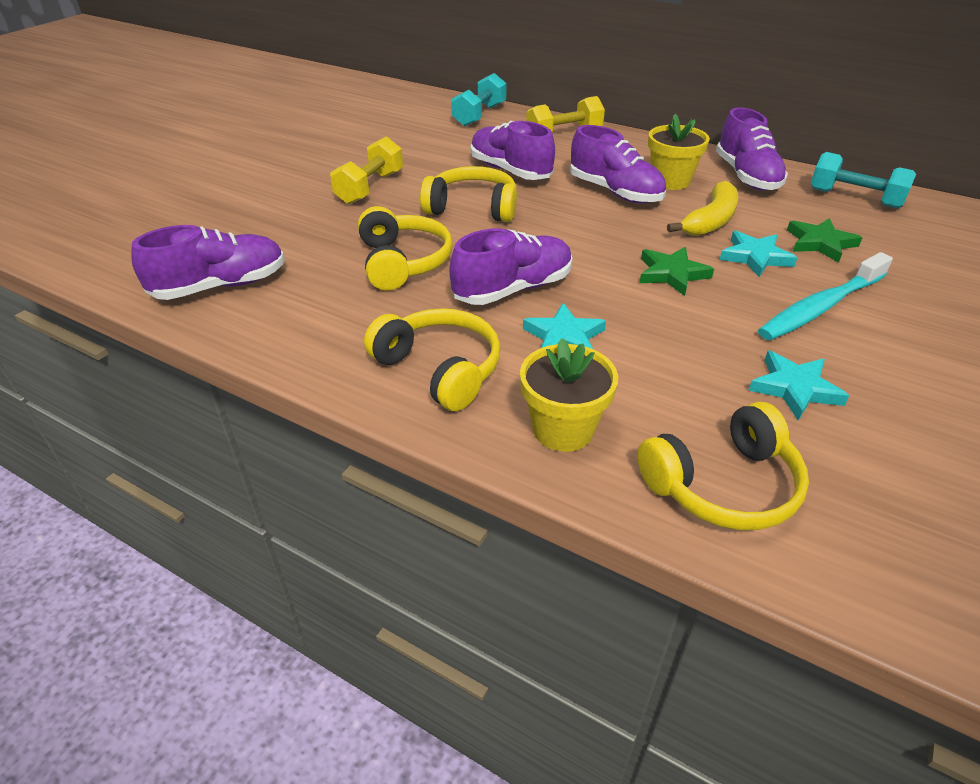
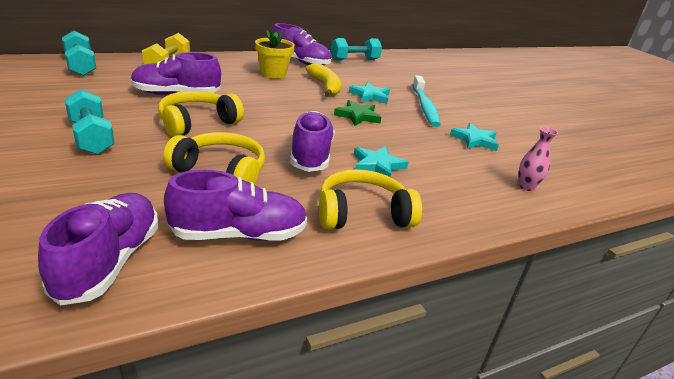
camera: 60 degrees left, 10 degrees down
(370, 188) = (91, 137): yellow dumbbell -> turquoise dumbbell
(563, 429) = (456, 203): yellow flower pot -> none
(615, 192) = (258, 87): purple shoe -> purple shoe (239, 234)
(722, 484) = (526, 187): yellow headphones -> pink vase
(820, 243) = (378, 82): green star -> none

